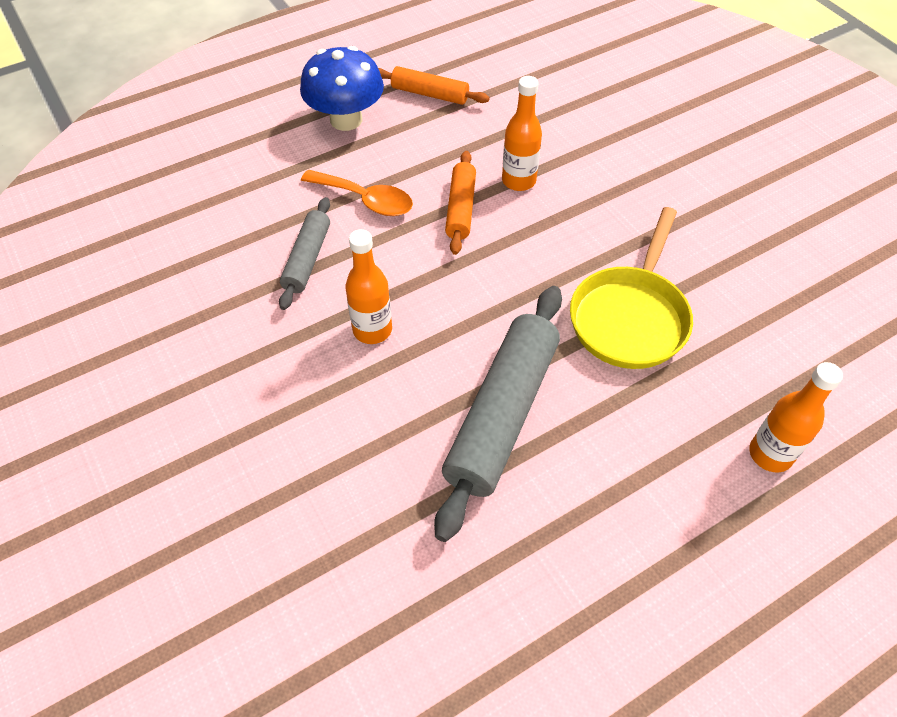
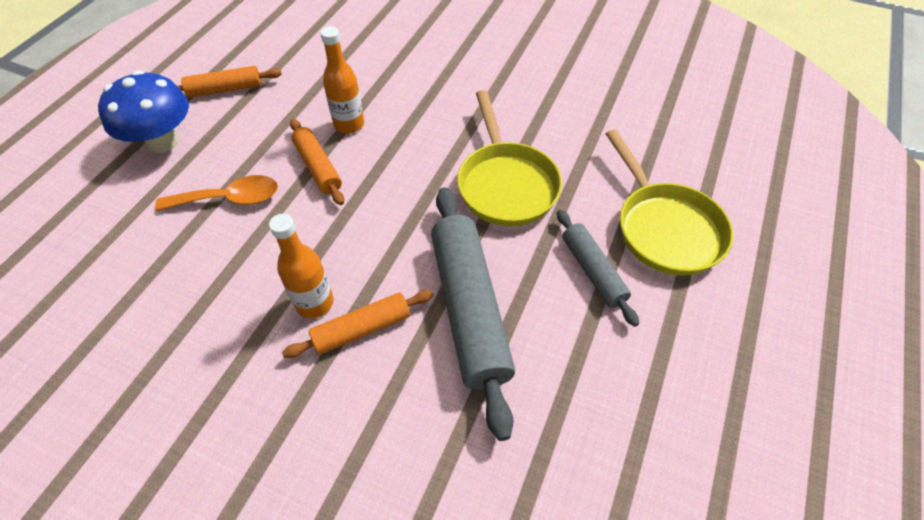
camera: 35 degrees left, 0 degrees up
(307, 259) = (211, 275): grey rolling pin -> grey rolling pin (593, 271)
(395, 375) = (362, 329): none -> orange rolling pin
(770, 454) = (665, 228): orange bottle -> yellow pan

